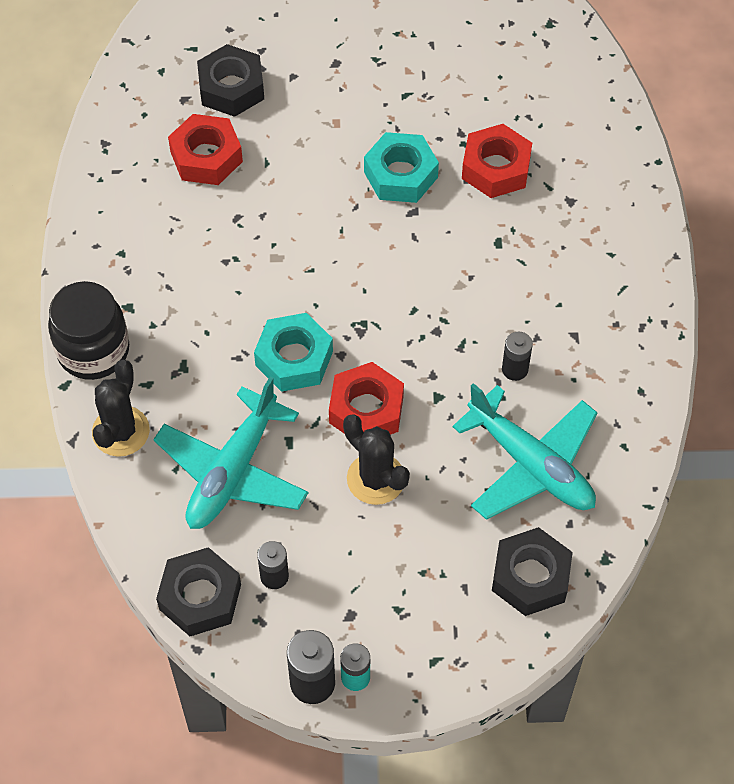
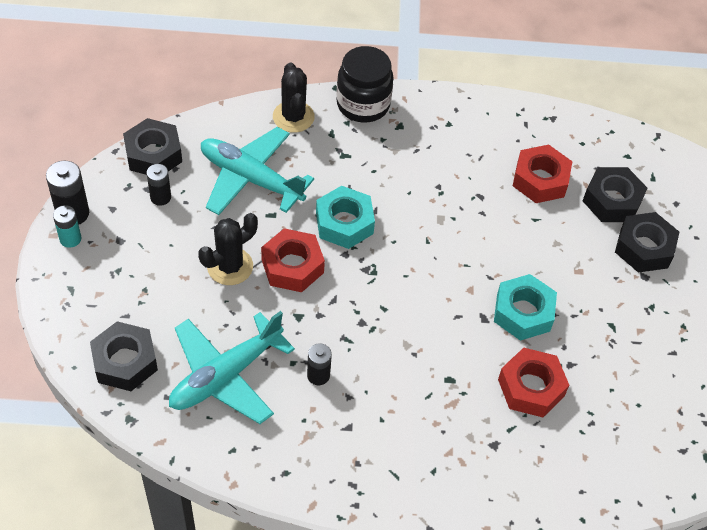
camera: 90 degrees right, 5 degrees down
(121, 431) = (293, 117): black cactus -> black cactus turned 60 degrees clockwise
(297, 61) = (644, 248): none -> black nut

